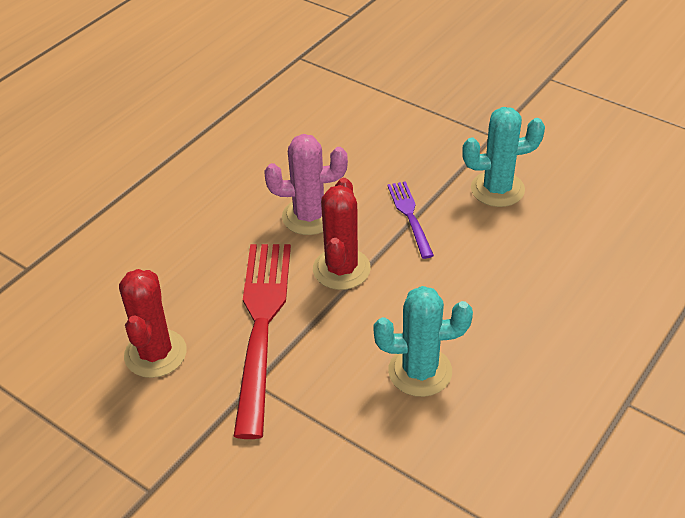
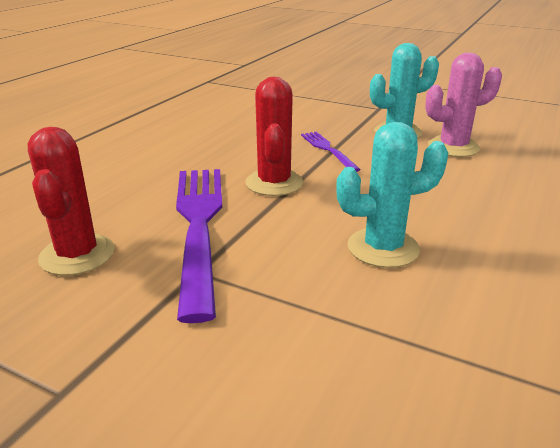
camera: 10 degrees left, 15 degrees down
(261, 326) = (199, 226): red fork -> purple fork
(309, 216) = (234, 154): pink cactus -> pink cactus (453, 147)

